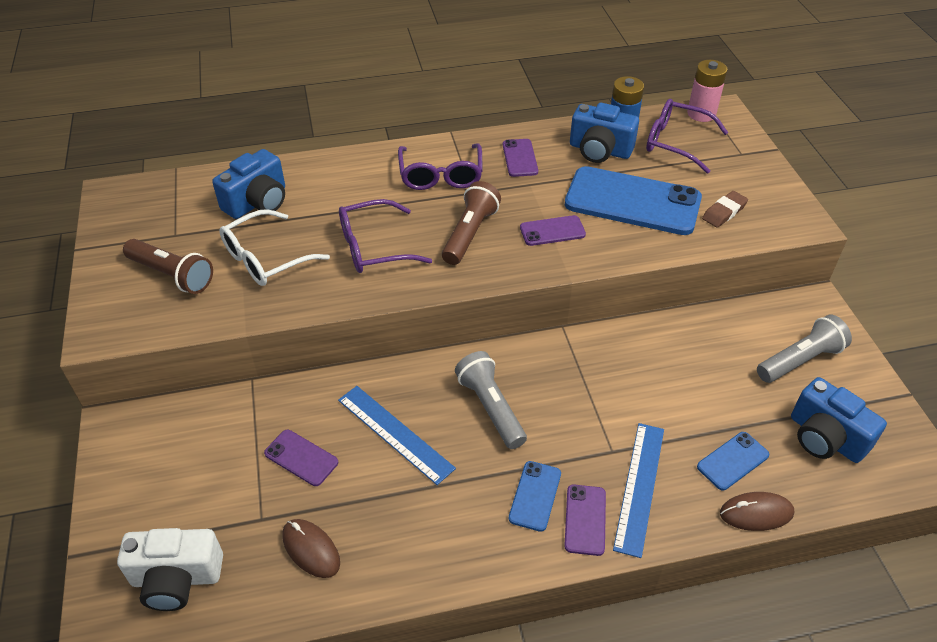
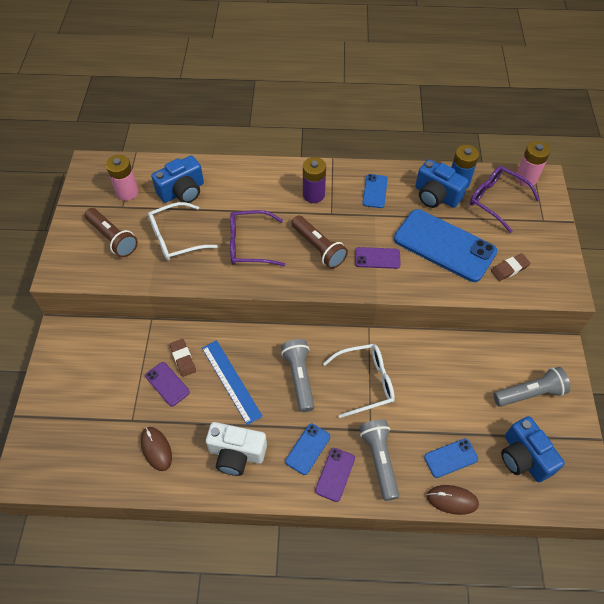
camera: 15 degrees right, 10 degrees up
(177, 216) = (127, 192): none -> pink battery
(177, 578) = (72, 447): white camera -> white camera (236, 454)
(315, 420) = (183, 359): none -> brown eraser
(441, 175) = (313, 195): purple glasses -> purple battery
(470, 234) = (318, 248): brown flashlight -> brown flashlight turned 105 degrees clockwise
(519, 158) = (375, 191): purple phone -> blue phone
(583, 394) = (365, 382): none -> white glasses
(639, 487) = (379, 460): blue ruler -> grey flashlight

